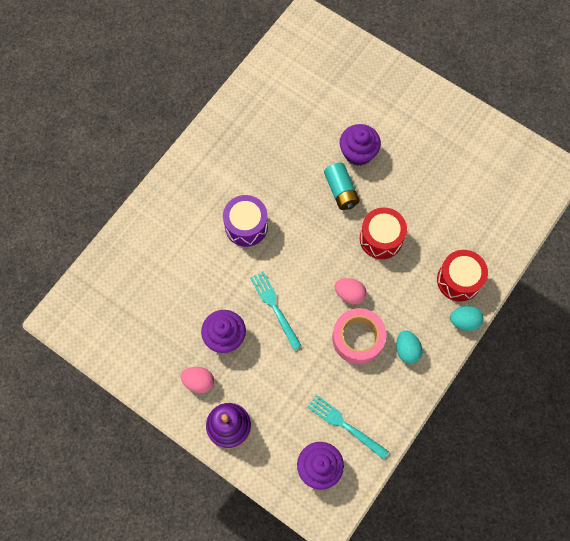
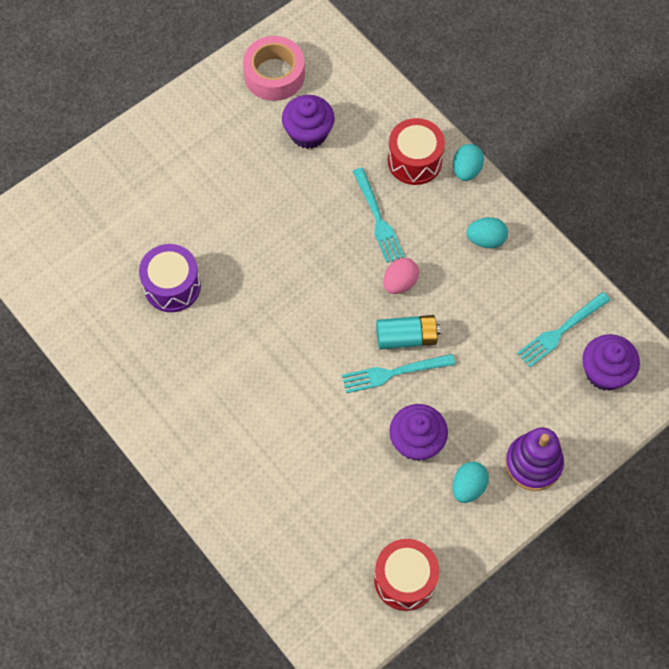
camera: 75 degrees left, 5 degrees down
(199, 382) = (468, 487): pink egg -> turquoise egg
(246, 226) = (273, 380): purple drum -> purple drum (172, 286)
(341, 191) = (260, 256): turquoise battery -> turquoise battery (406, 338)
(358, 153) = (214, 223): purple cupcake -> purple cupcake (308, 133)
(358, 338) = (458, 288): pink tape -> pink tape (274, 75)
(381, 238) = (337, 229): red drum -> red drum (405, 579)
(398, 265) = (378, 219): none -> turquoise fork

